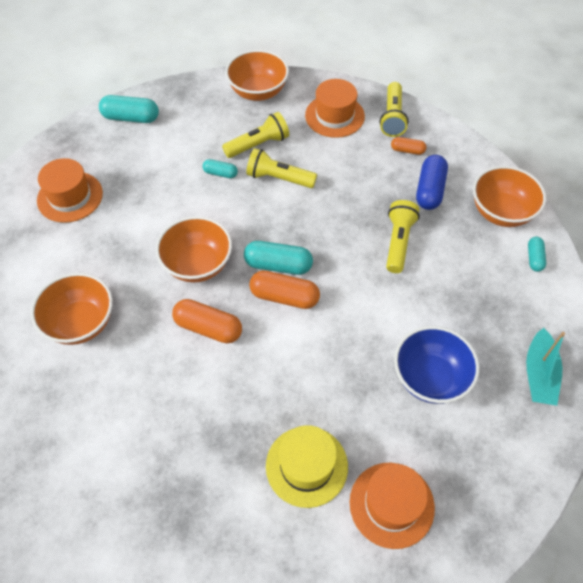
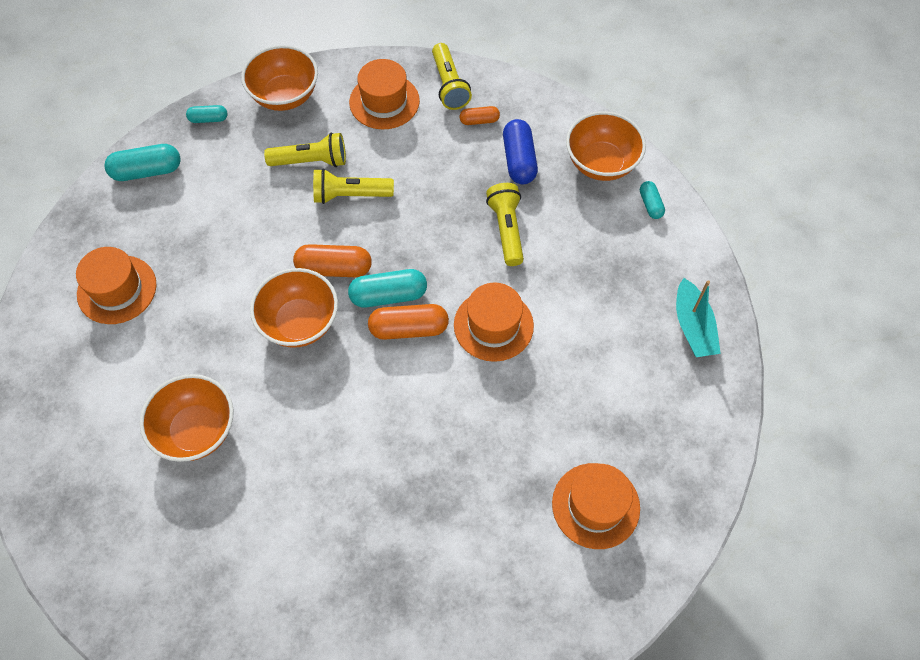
camera: 20 degrees left, 5 degrees up
(208, 328) = (340, 389): orange capsule -> orange capsule (334, 268)
(220, 173) = (282, 209): turquoise capsule -> turquoise capsule (208, 119)
(258, 144) = (311, 161): yellow flashlight -> yellow flashlight turned 45 degrees clockwise
(306, 466) = (499, 497): yellow hat -> none
(357, 316) = (493, 325): none -> orange hat
(430, 378) = (589, 366): blue bowl -> none

